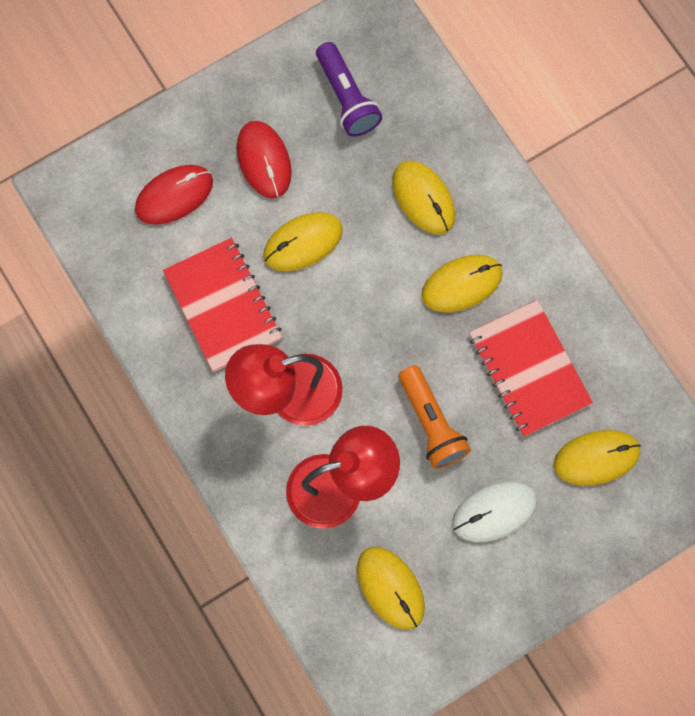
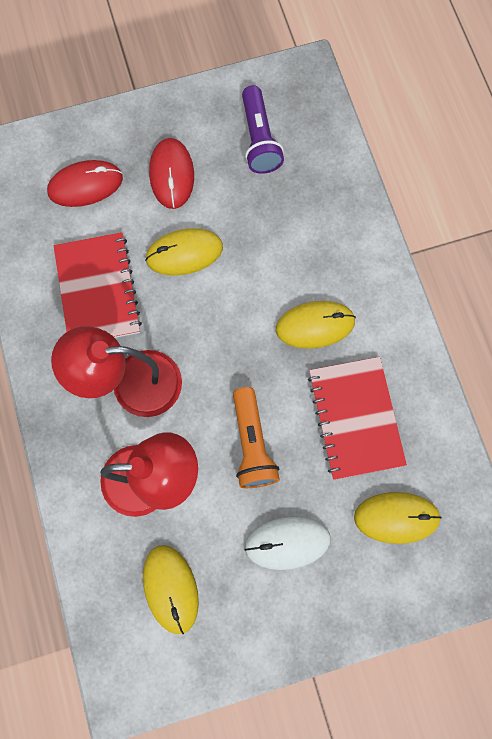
camera: 15 degrees right, 0 degrees up
(423, 198) = (302, 241): yellow mouse -> none

